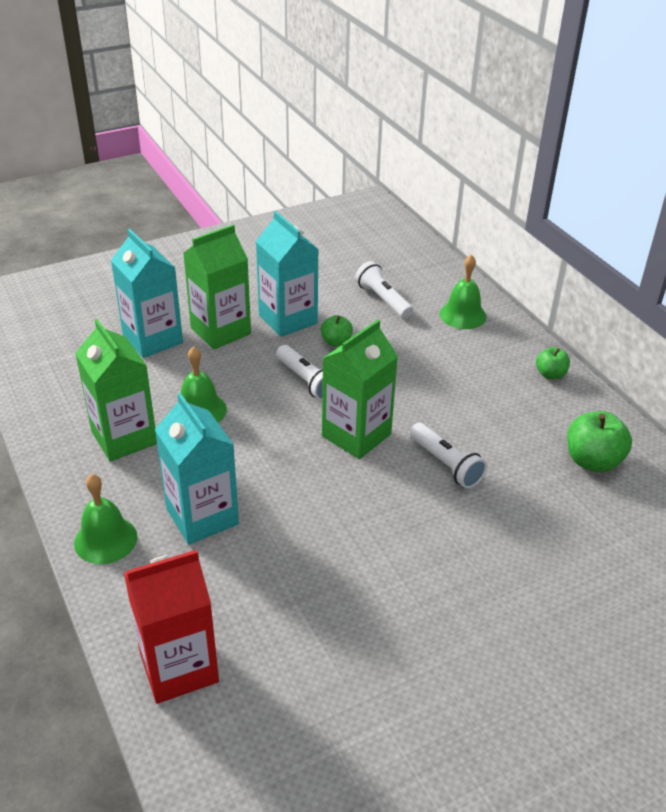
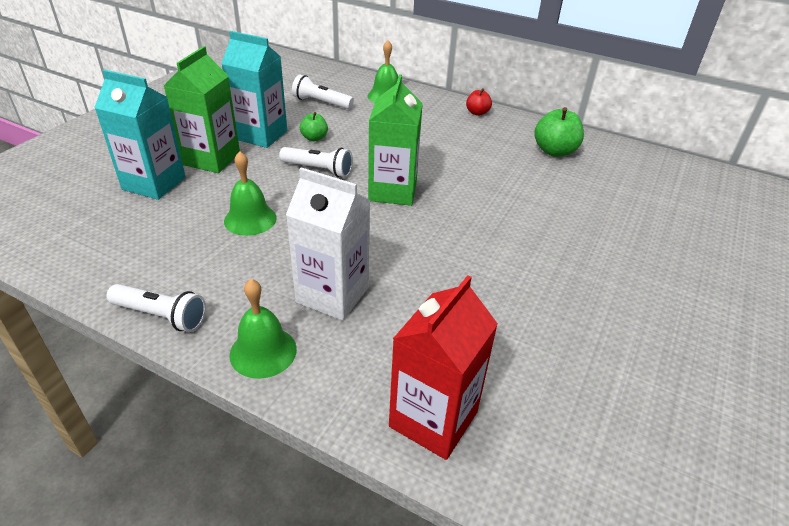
camera: 35 degrees left, 0 degrees up
(124, 438) = (200, 265): green carton -> none
(202, 516) = (332, 294): turquoise carton -> white carton
(446, 464) = (472, 186): white flashlight -> white flashlight (161, 316)
(550, 374) = (477, 113): green apple -> red apple

